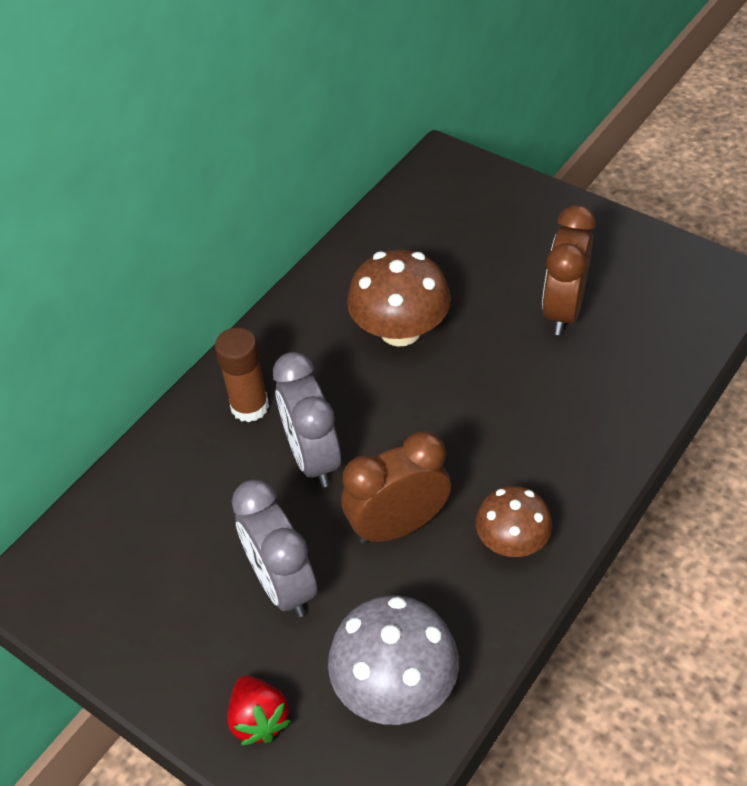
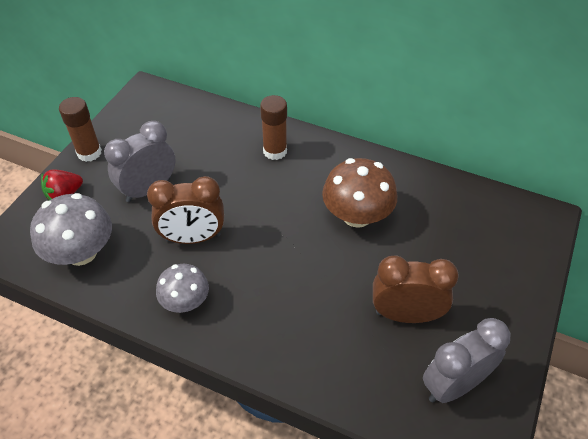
camera: 75 degrees right, 0 degrees up
(164, 680) = (89, 153): none -> brown glue stick
(313, 457) = (240, 187): grey clock -> grey clock (454, 385)
(398, 526) = (193, 238): brown clock -> brown clock turned 120 degrees clockwise
(512, 541) = (185, 301): brown mushroom -> grey mushroom

